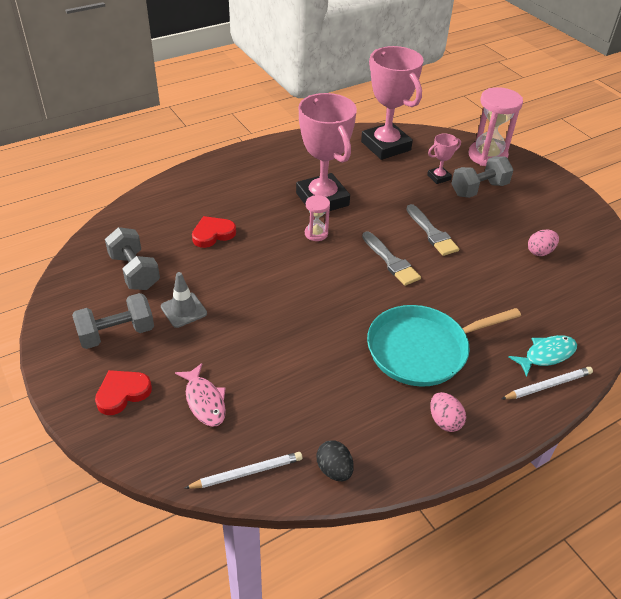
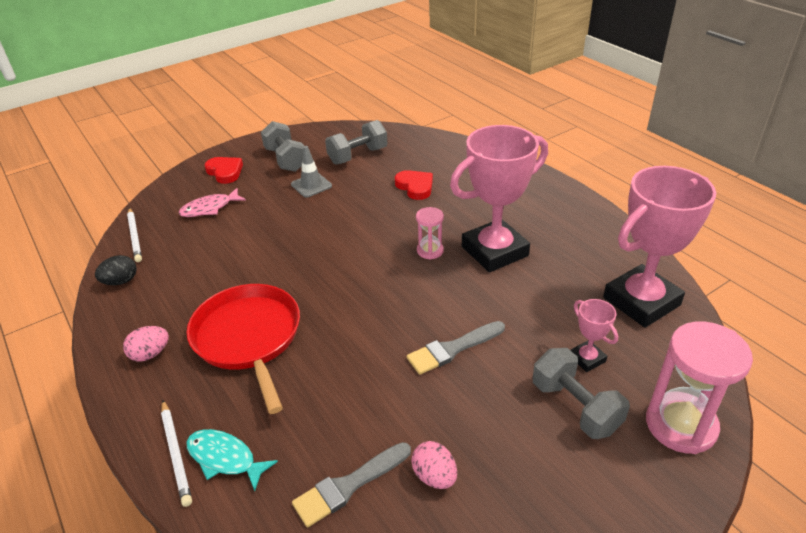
camera: 90 degrees right, 5 degrees down
(391, 261) = (390, 311): grey brush -> grey brush (348, 486)
(422, 349) = (248, 338): turquoise pan -> red pan
(546, 355) = (225, 458): turquoise fish -> turquoise fish turned 150 degrees clockwise

